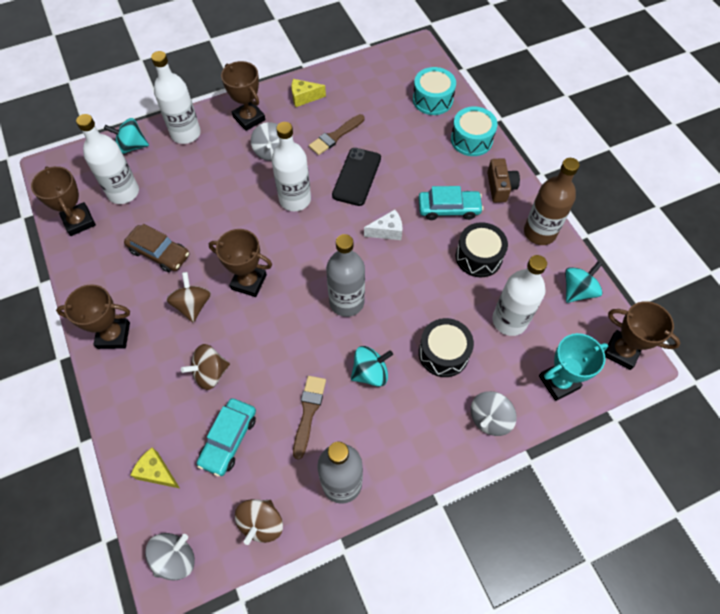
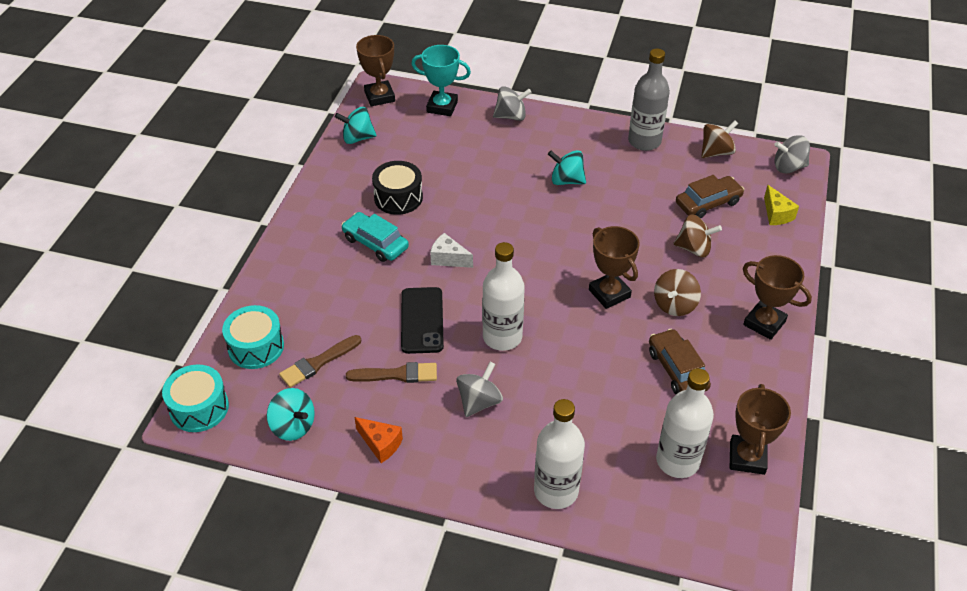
camera: 140 degrees left, 15 degrees down
(132, 146) = (633, 517): turquoise spinning top -> turquoise spinning top (293, 426)
(229, 439) = (708, 203): turquoise car -> brown car
(249, 118) = (467, 460): brown trophy -> none
(304, 97) = (381, 444): yellow cheese -> orange cheese
(308, 412) = (635, 185): brown brush -> brown brush (318, 363)
(346, 302) = (538, 231): grey bottle -> none
(356, 177) = (422, 320): black phone -> black phone turned 60 degrees counterclockwise
(443, 353) = (500, 161): black drum -> none
(471, 140) = (276, 284): turquoise drum -> turquoise drum (199, 408)
(500, 187) = (311, 232): brown camera -> none
(509, 320) = (429, 151): white bottle -> none
(539, 232) = (329, 184): brown bottle -> none

